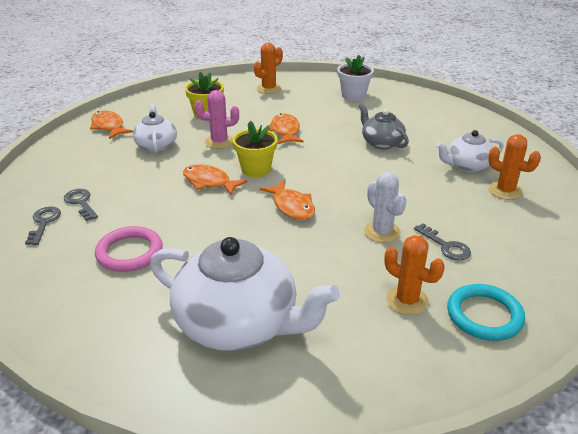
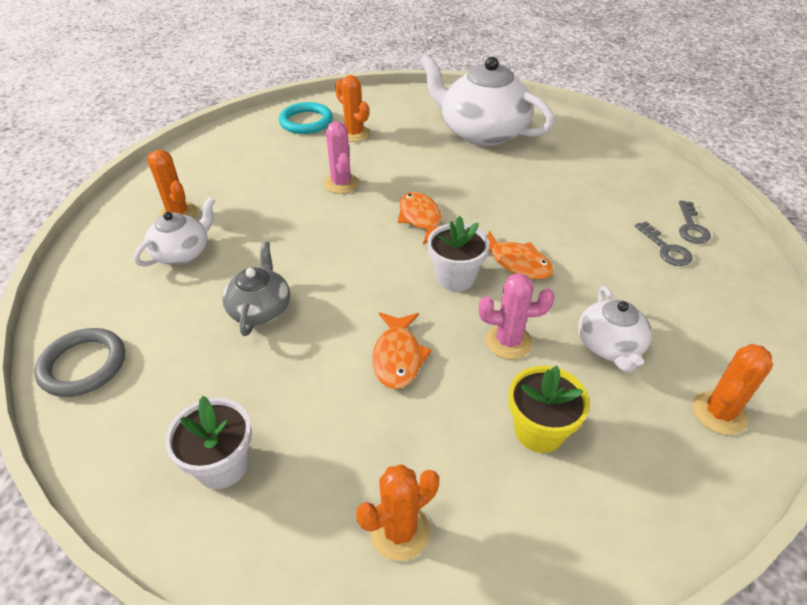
camera: 170 degrees left, 10 degrees up
(108, 126) = (719, 413): orange fish -> orange cactus
(129, 252) = (583, 188): pink ring -> none
(256, 169) = (455, 277): yellow flower pot -> white flower pot
(381, 143) = (260, 309): grey teapot -> grey teapot turned 150 degrees counterclockwise
(382, 232) = (341, 184): white cactus -> pink cactus
(446, 246) = (292, 166): grey key -> none
(457, 115) = (83, 365): none -> grey ring
(467, 166) = (183, 252): white teapot -> white teapot turned 45 degrees counterclockwise

